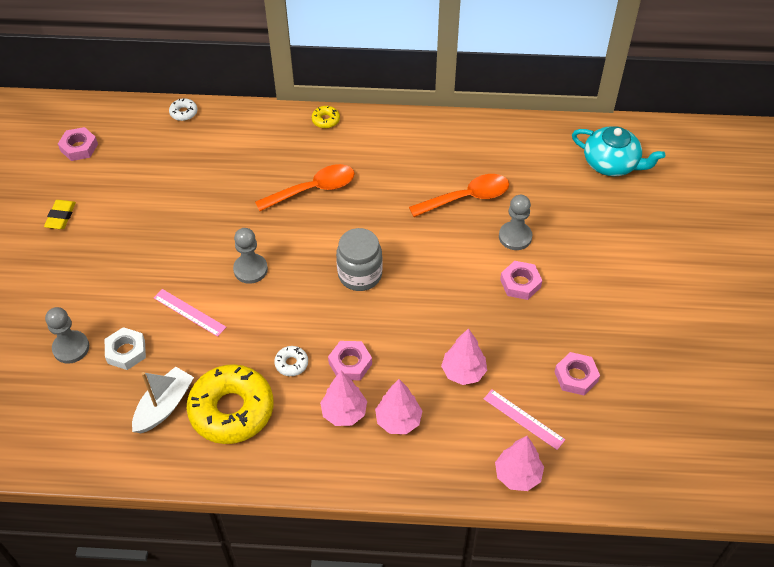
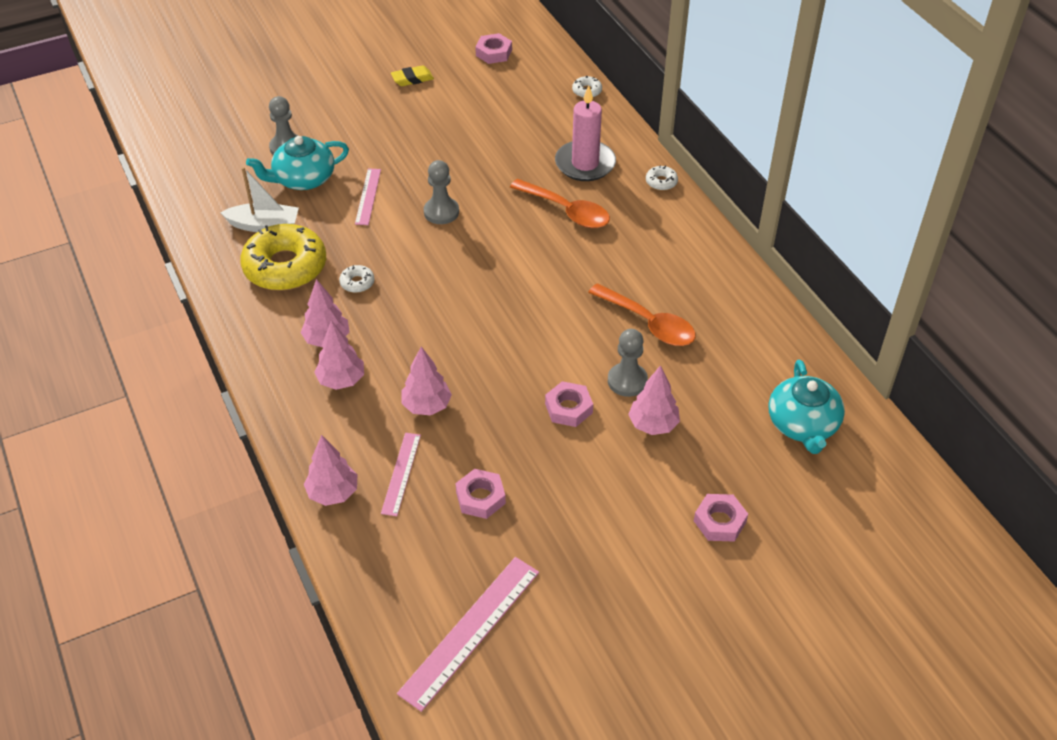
camera: 60 degrees right, 5 degrees down
(126, 351) = (303, 179): white nut -> turquoise teapot
(268, 154) = (585, 164): none -> pink candle
(325, 120) = (661, 182): yellow donut -> white donut
(350, 363) = (383, 321): pink nut -> pink nut (719, 521)
(360, 275) = (489, 285): grey jar -> none
(565, 242) = (653, 425): none -> pink tree
(696, 436) = (470, 631): none -> pink ruler

